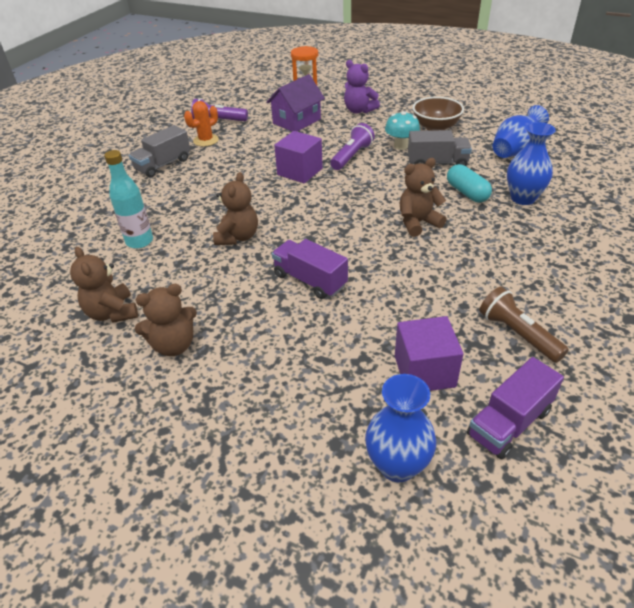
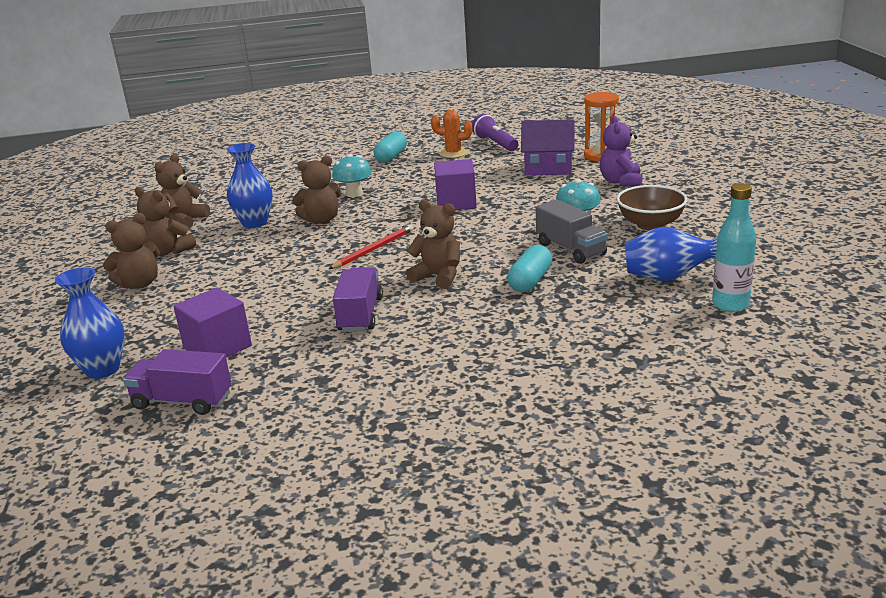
camera: 55 degrees right, 15 degrees down
(139, 241) = (275, 193): turquoise bottle -> turquoise bottle (730, 304)
(163, 165) = (391, 157): grey truck -> turquoise capsule
(209, 205) = (354, 194): none -> turquoise mushroom
(226, 386) = (140, 284): none -> brown teddy bear
(310, 280) = (292, 265): purple truck -> purple truck (360, 314)
(333, 232) = (374, 249): none -> red pencil
(352, 156) = (519, 211): purple flashlight -> none
(517, 334) = (308, 373): brown flashlight -> none
(523, 198) = (563, 311): blue vase -> blue vase (254, 223)

